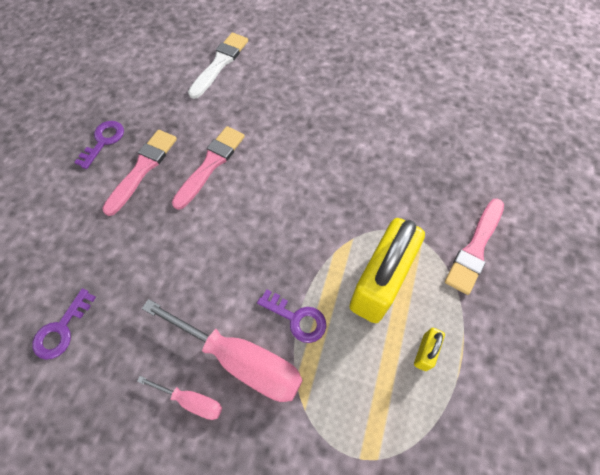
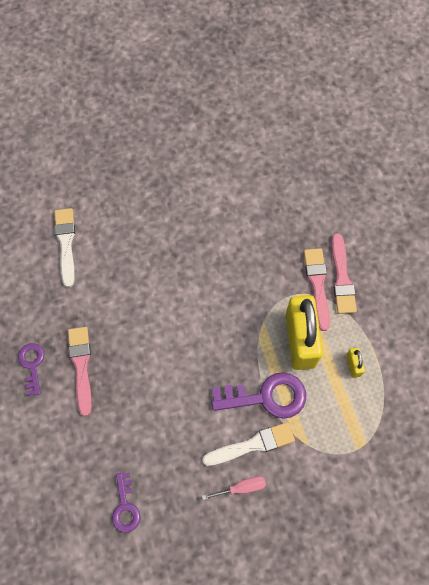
camera: 35 degrees left, 5 degrees up
(210, 164) = (128, 331): pink brush -> pink brush (317, 285)
(241, 360) = (252, 445): pink screwdriver -> white brush
(297, 318) = (266, 397): purple key -> purple key, size x1.73

